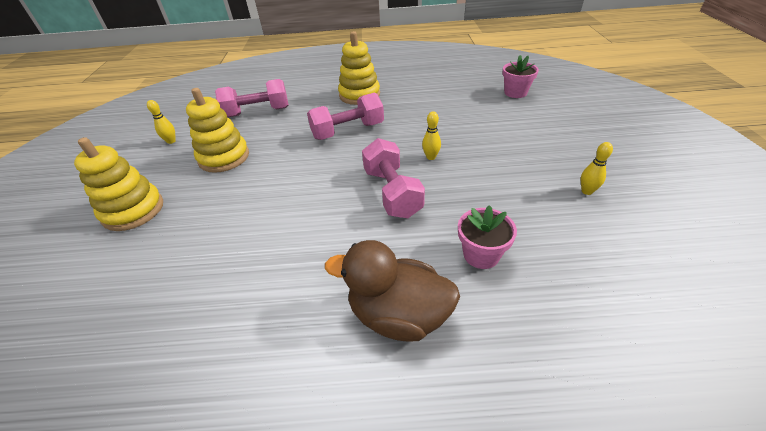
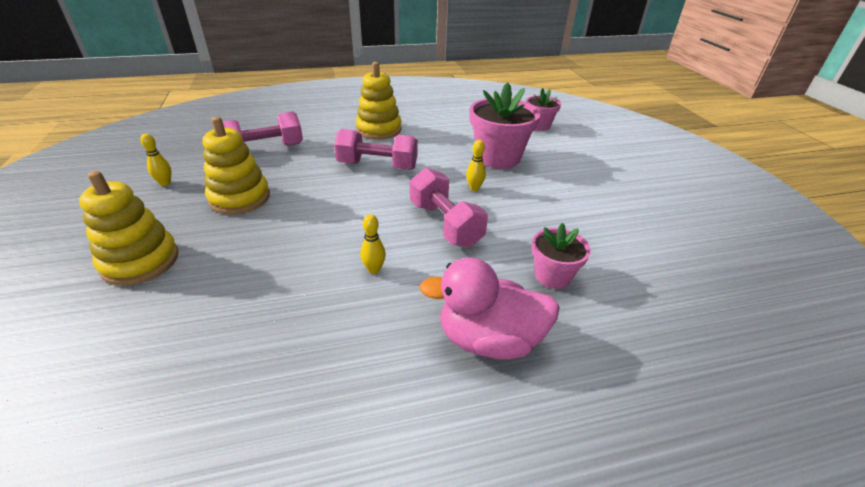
camera: 15 degrees left, 5 degrees down
(348, 131) = (377, 166): pink dumbbell -> pink dumbbell turned 45 degrees clockwise
(398, 315) = (489, 339): brown duck -> pink duck
(463, 126) = (498, 157): none -> pink flower pot
(587, 191) = (631, 212): yellow bowling pin -> yellow bowling pin (374, 269)

